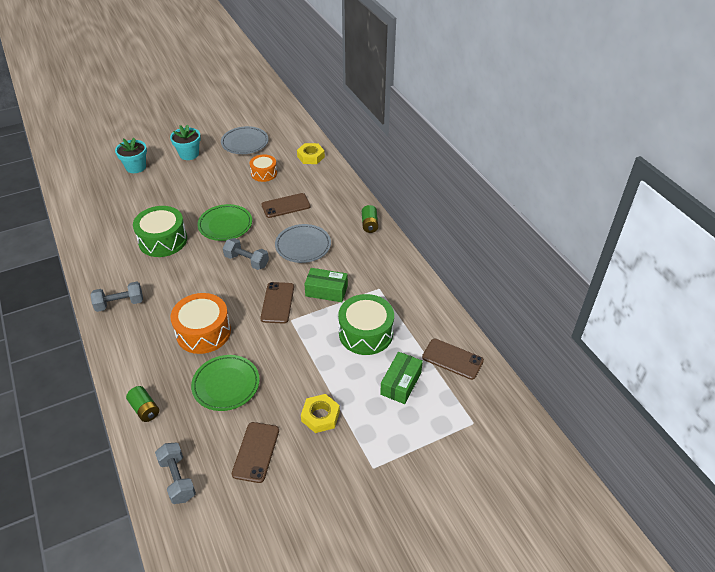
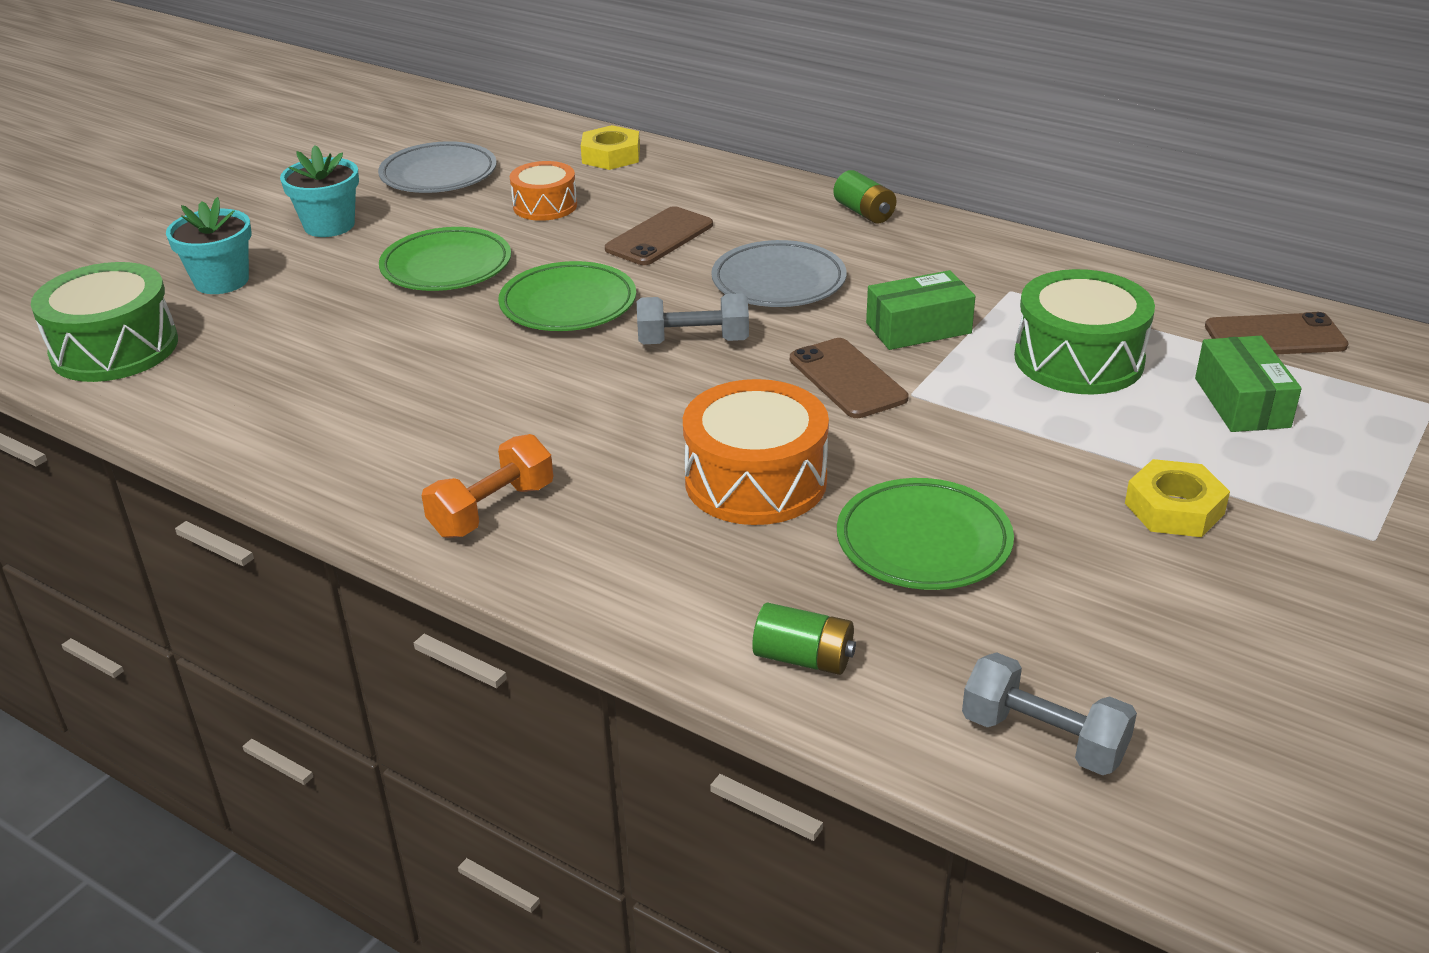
camera: 30 degrees left, 10 degrees down
(120, 304) = (492, 510): grey dumbbell -> orange dumbbell
(163, 240) = (454, 373): green drum -> green drum (114, 348)
(205, 190) = (446, 267): none -> green plate
(256, 452) = (1135, 617): brown phone -> none

